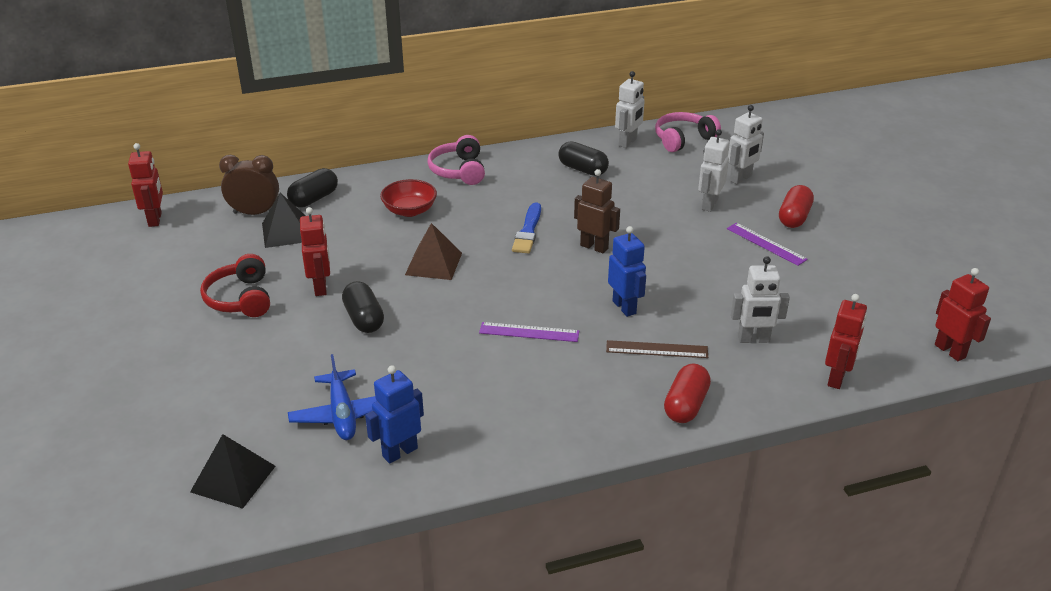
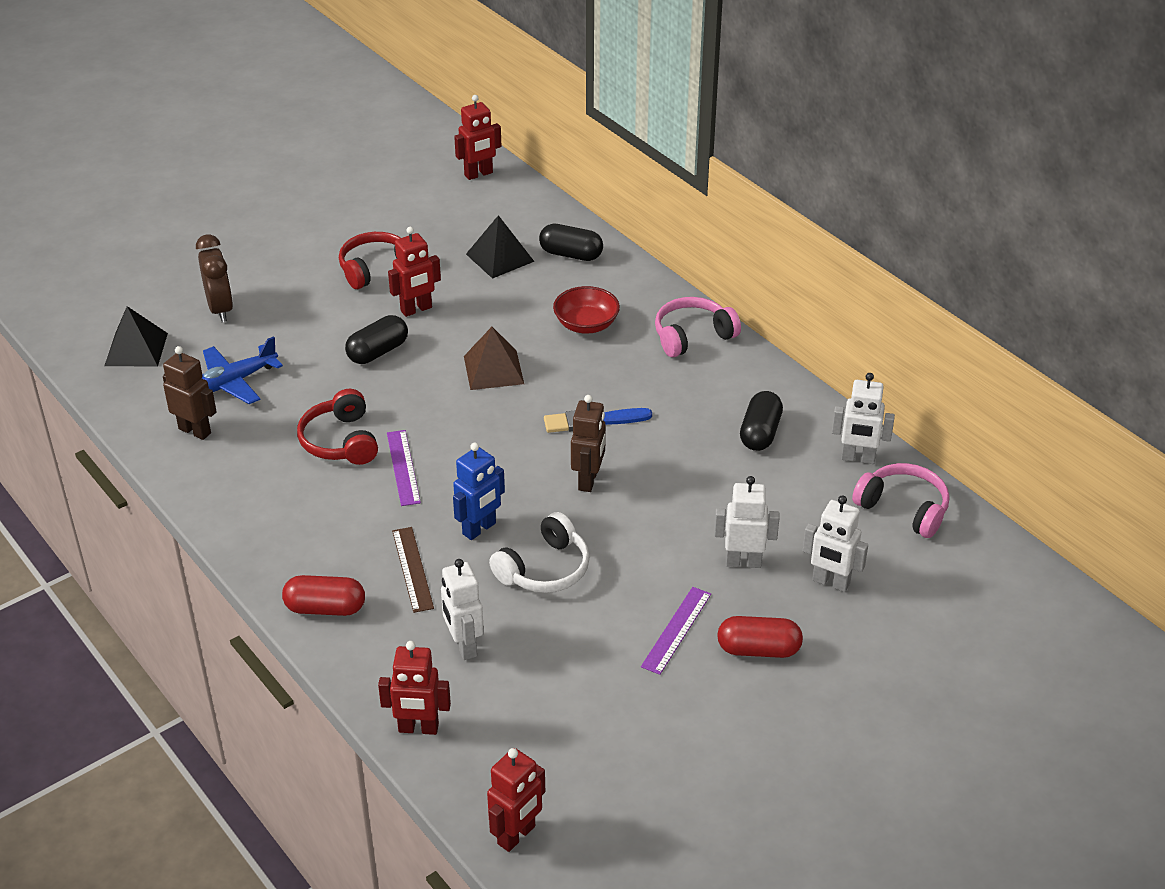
camera: 70 degrees right, 5 degrees up
(254, 213) = (523, 227): brown clock -> brown clock (220, 309)
(399, 452) = (195, 431): blue robot -> brown robot
(473, 361) = (340, 441): none -> red headphones
(683, 286) = (544, 569): none -> white headphones

